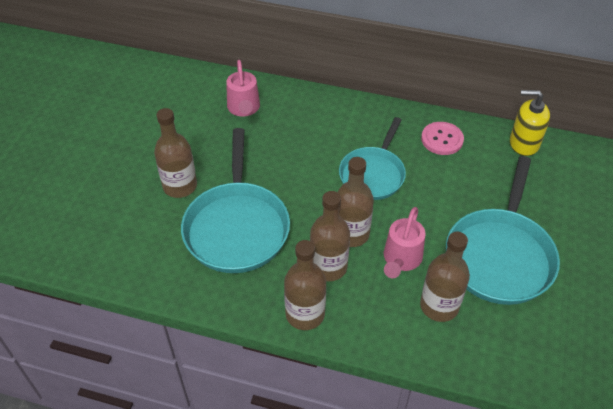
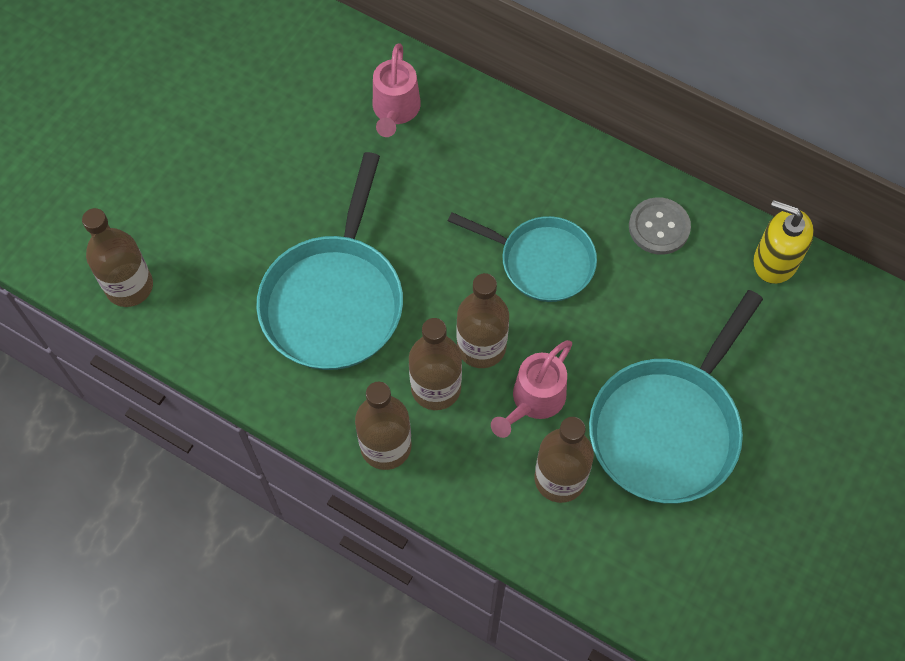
camera: 15 degrees right, 15 degrees up
(180, 186) = (276, 219): brown bottle -> brown bottle (129, 286)
(373, 174) = (541, 261): turquoise pan -> turquoise pan turned 105 degrees counterclockwise
(442, 139) = (659, 227): pink button -> grey button

